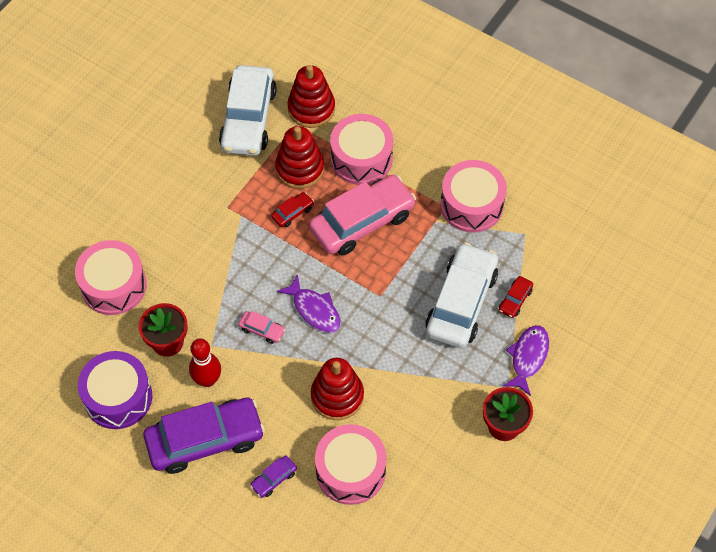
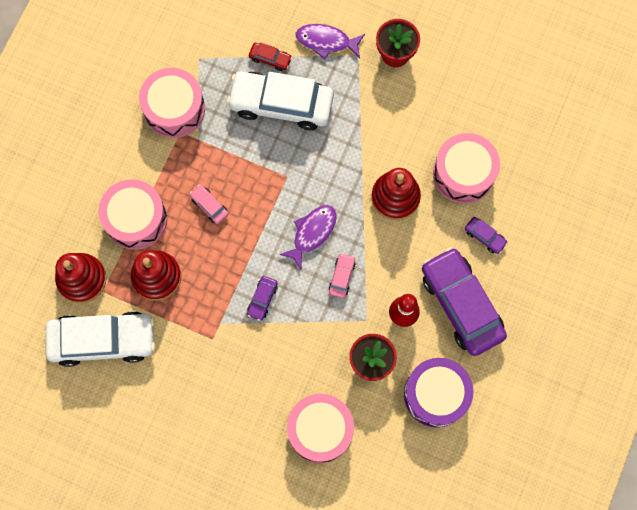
camera: 100 degrees left, 15 degrees up
(256, 255) = (262, 299): none -> purple car
(293, 213) = (209, 273): red car -> none
(362, 222) = (209, 206): pink car -> pink car, size x0.41

